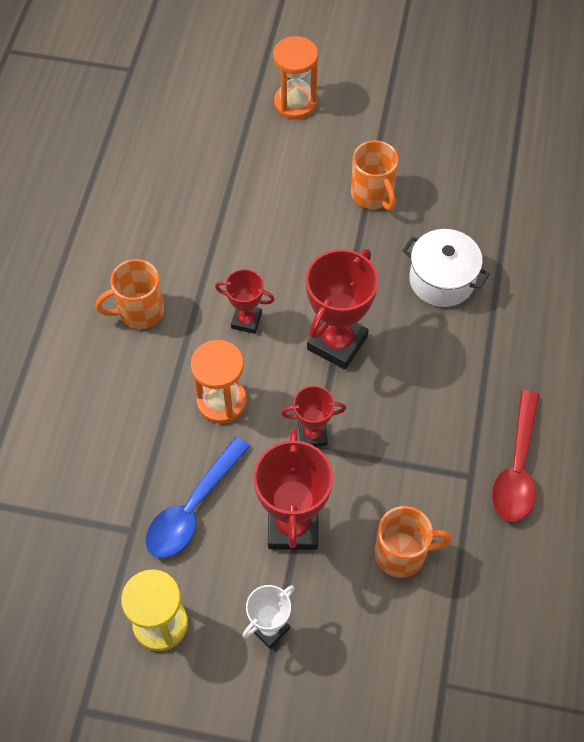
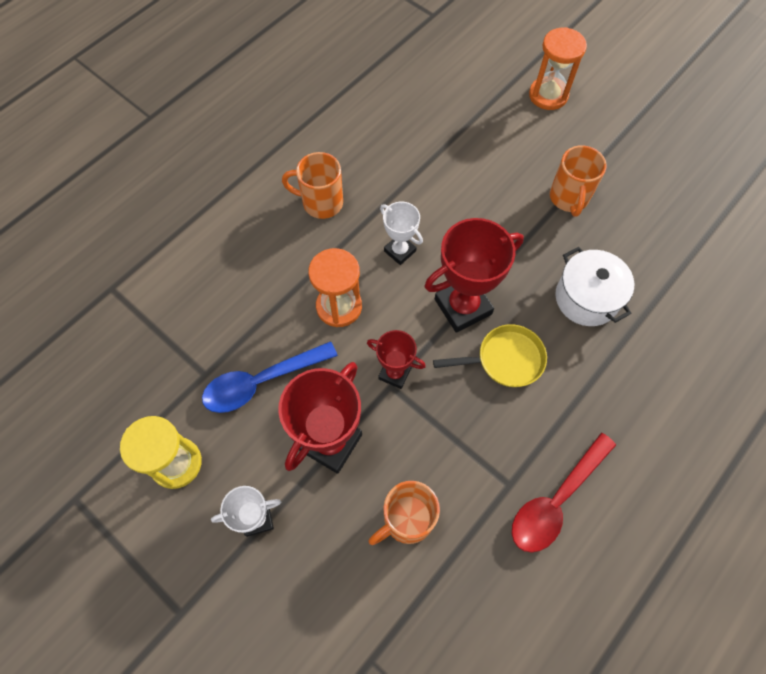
camera: 30 degrees right, 5 degrees up
(246, 320) = (400, 251): red trophy -> white trophy
(402, 554) = (406, 519): orange mug -> orange mug turned 120 degrees clockwise
(403, 371) = (505, 359): none -> yellow pan

